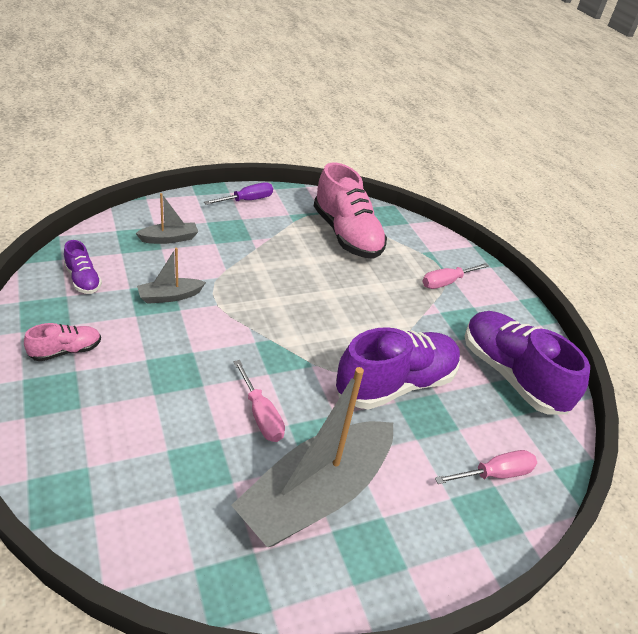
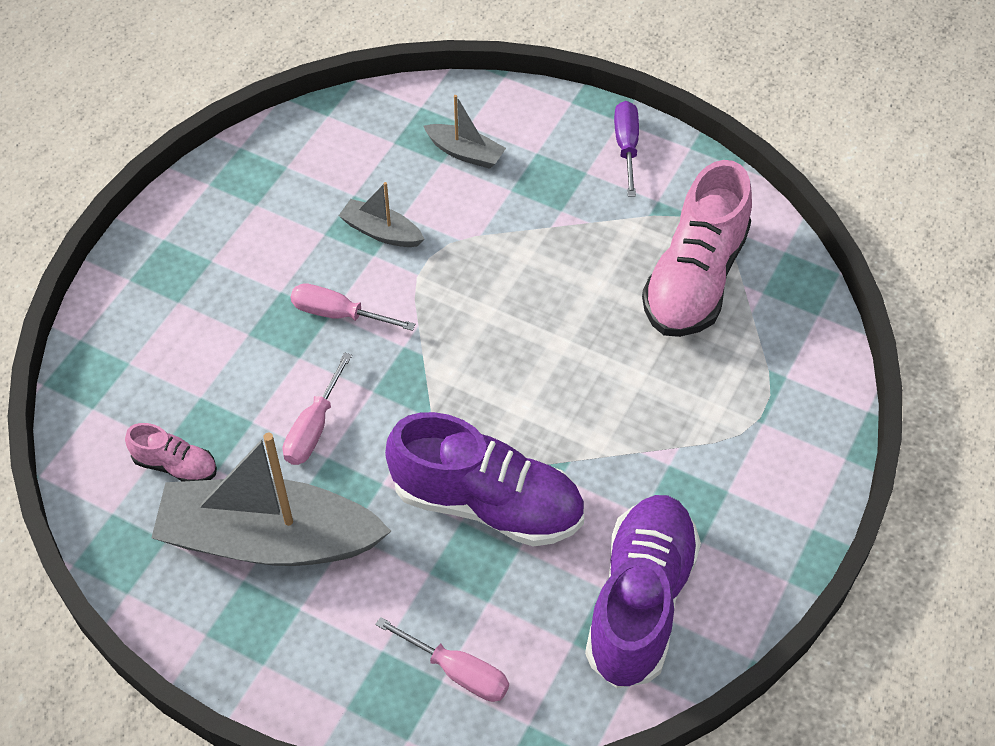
camera: 55 degrees right, 15 degrees up
(66, 351) = (224, 233): pink shoe -> pink shoe (175, 465)
(83, 280) = (320, 156): purple shoe -> none
(246, 200) = (626, 147): purple screwdriver -> purple screwdriver turned 105 degrees counterclockwise
(447, 282) = (740, 434): pink screwdriver -> pink screwdriver (339, 314)

